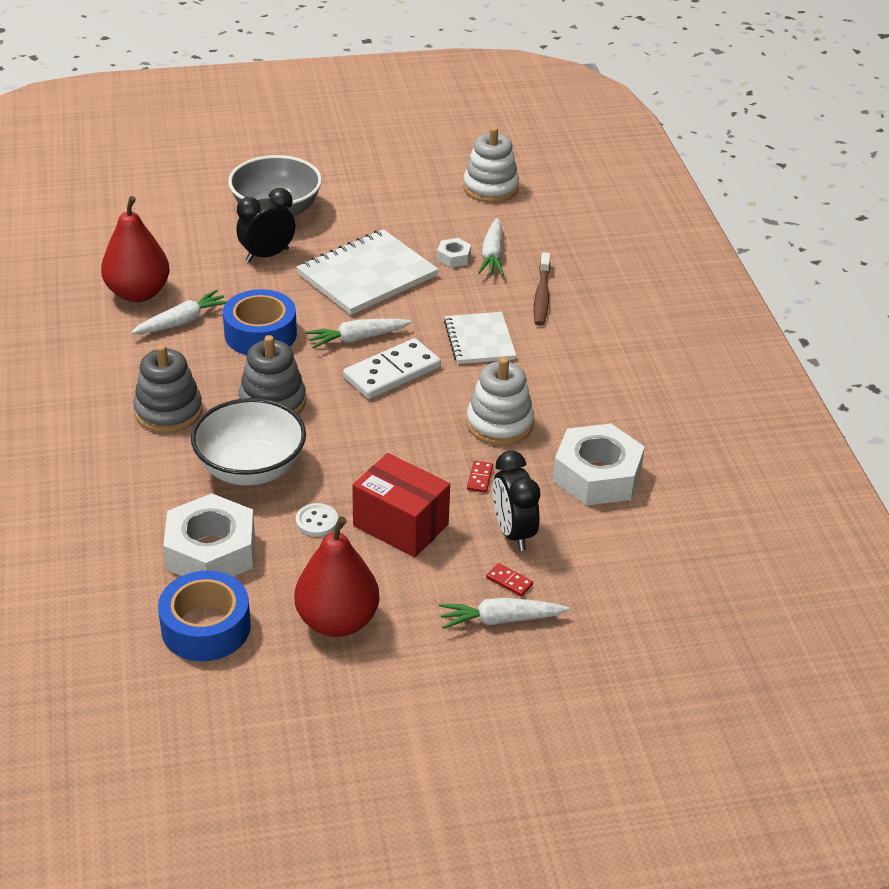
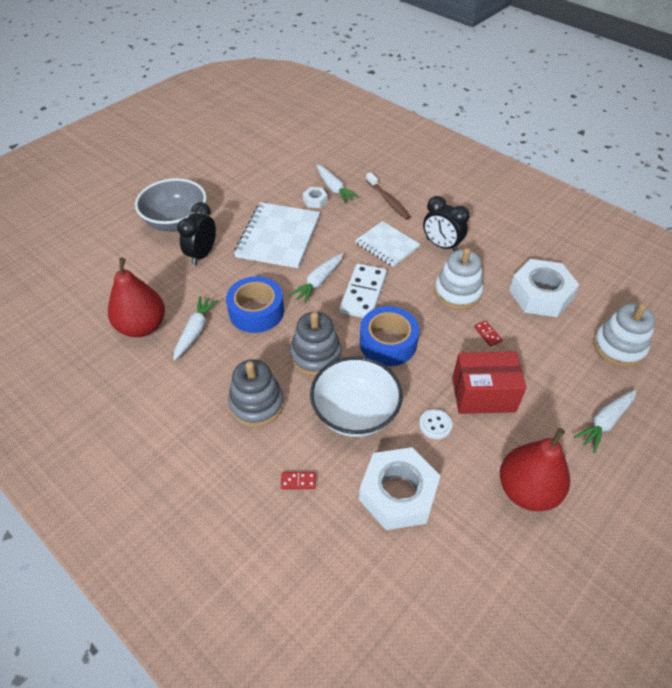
camera: 35 degrees left, 10 degrees up
(206, 627) = (459, 557): blue tape -> blue tape (388, 343)
(490, 188) = (288, 149): white stacking toy -> white stacking toy (618, 347)
(509, 581) = (579, 393): red domino -> red domino (298, 481)
(513, 533) = (544, 359): black clock -> black clock (441, 245)

